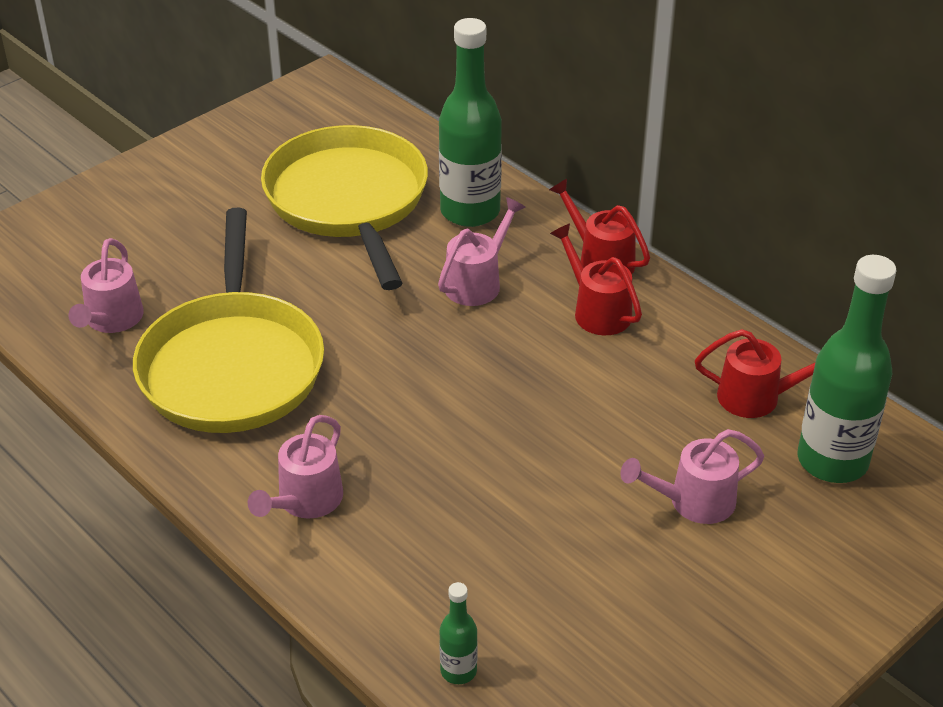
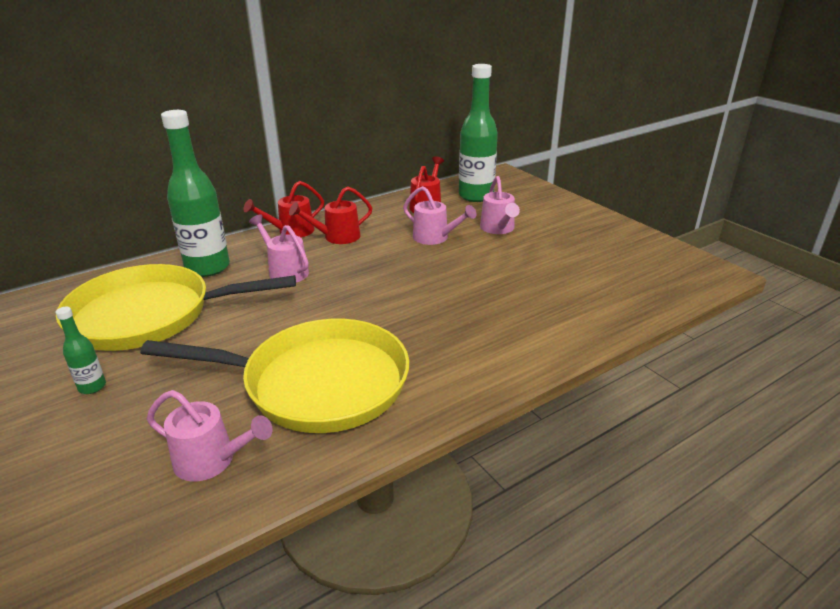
camera: 80 degrees left, 10 degrees down
(304, 502) = (480, 354): pink watering can -> pink watering can (435, 238)
(458, 671) = (624, 305): green bottle -> green bottle (92, 387)

